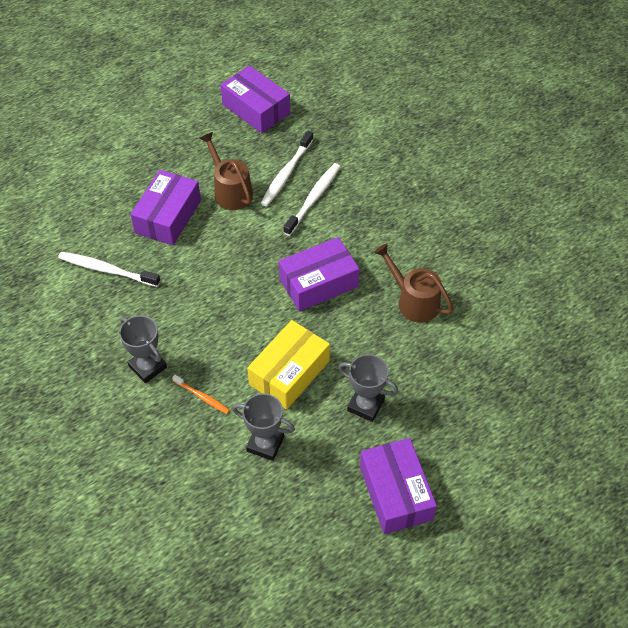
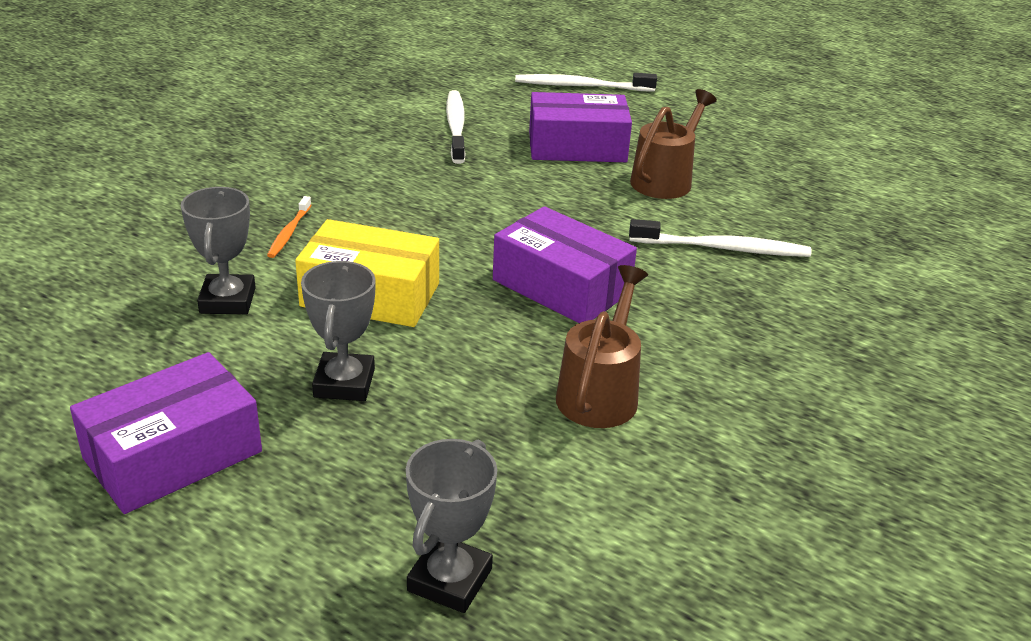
camera: 65 degrees right, 20 degrees down
(147, 367) = (319, 184): grey trophy -> grey trophy (450, 580)
(256, 109) = (837, 168): purple box -> none
(286, 174) = (745, 216): white toothbrush -> white toothbrush (580, 86)

